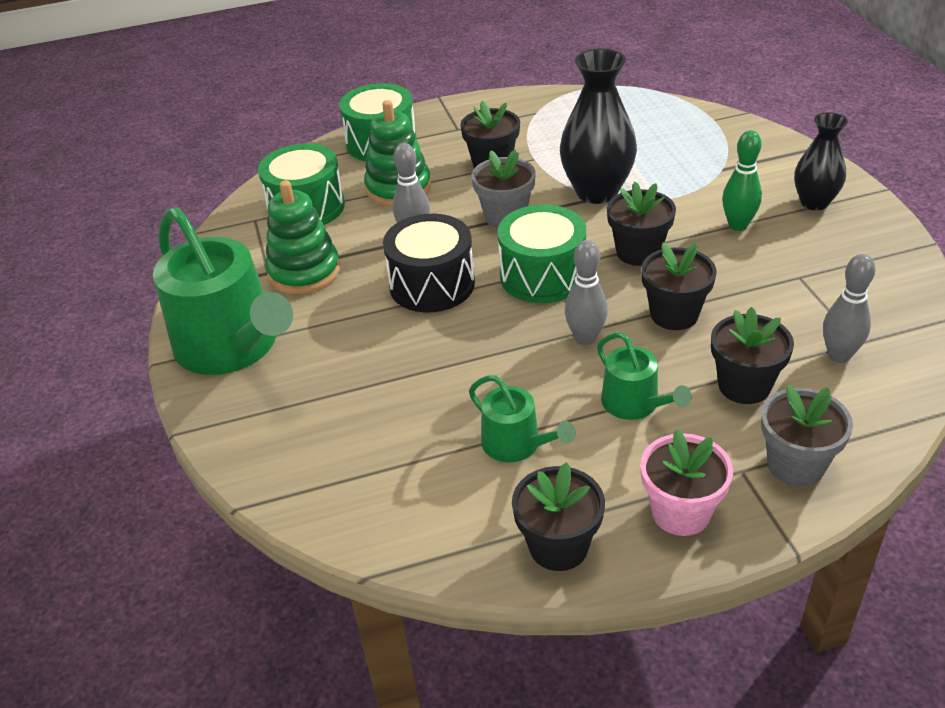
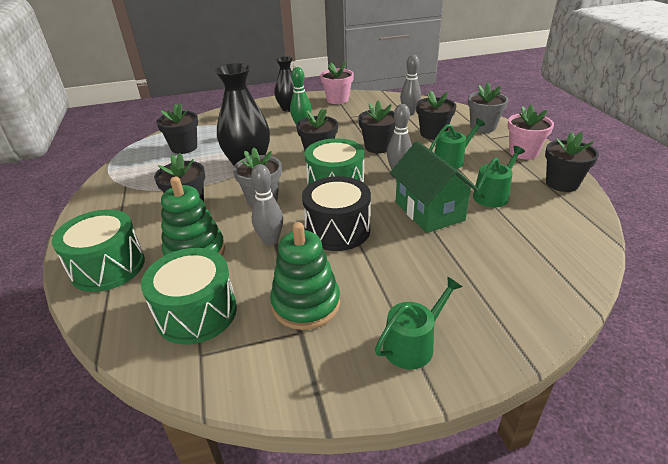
camera: 90 degrees left, 5 degrees down
(233, 346) = (413, 344): green watering can -> green watering can, size x0.49
(472, 368) = (429, 211): none -> green house
(642, 130) = (184, 147): none -> black flower pot
(879, 256) = (337, 100): none -> pink flower pot

